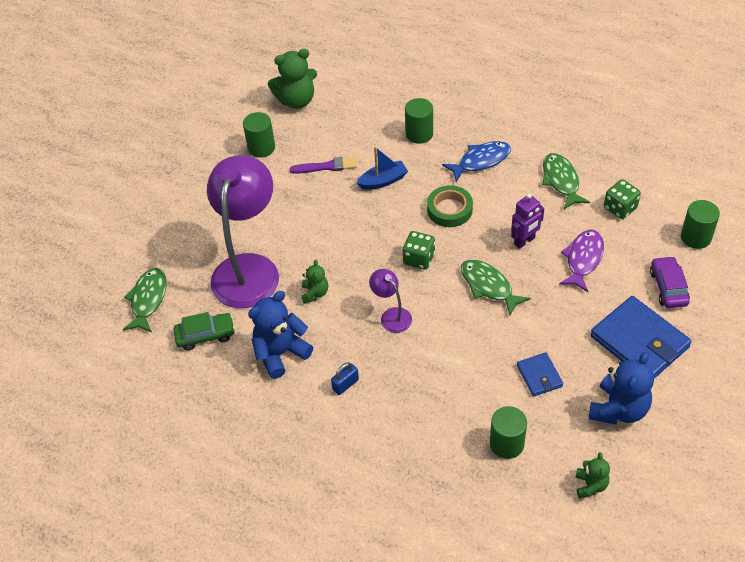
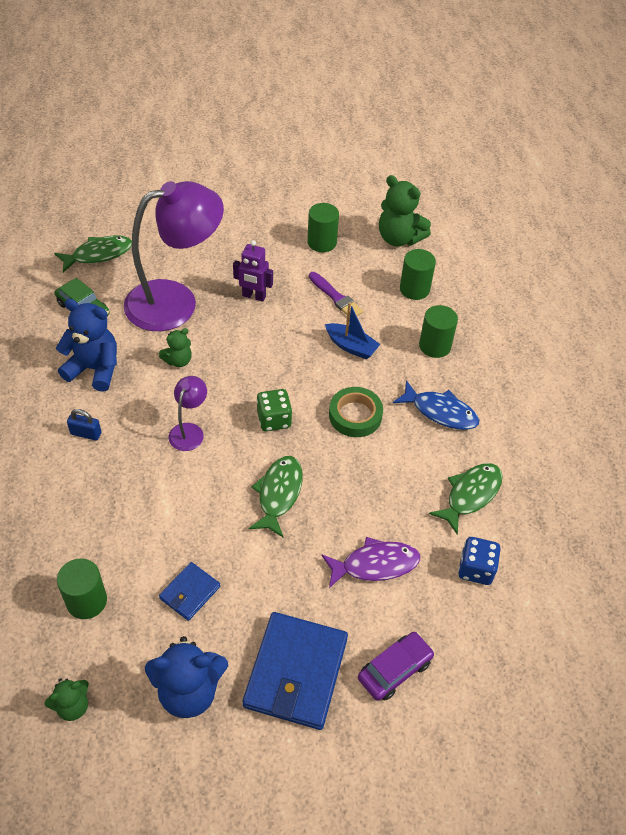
camera: 50 degrees right, 0 degrees up
(524, 241) = (361, 499): purple robot -> purple robot (254, 296)
(620, 208) = (475, 569): green dice -> blue dice
(696, 237) = (492, 668): green cylinder -> green cylinder (414, 289)

